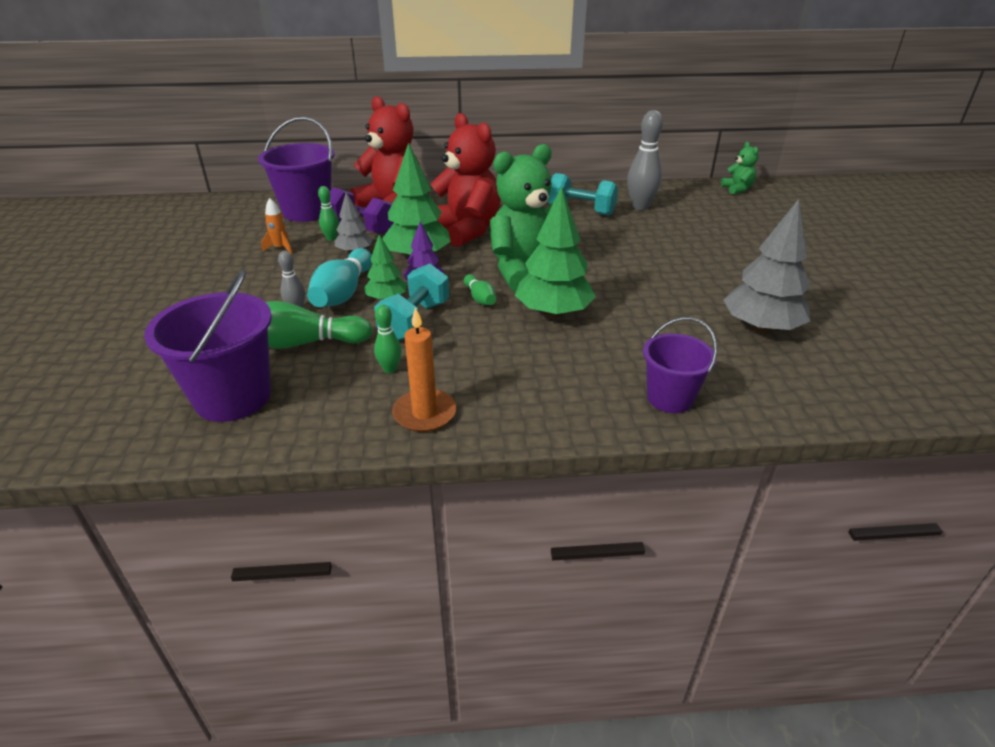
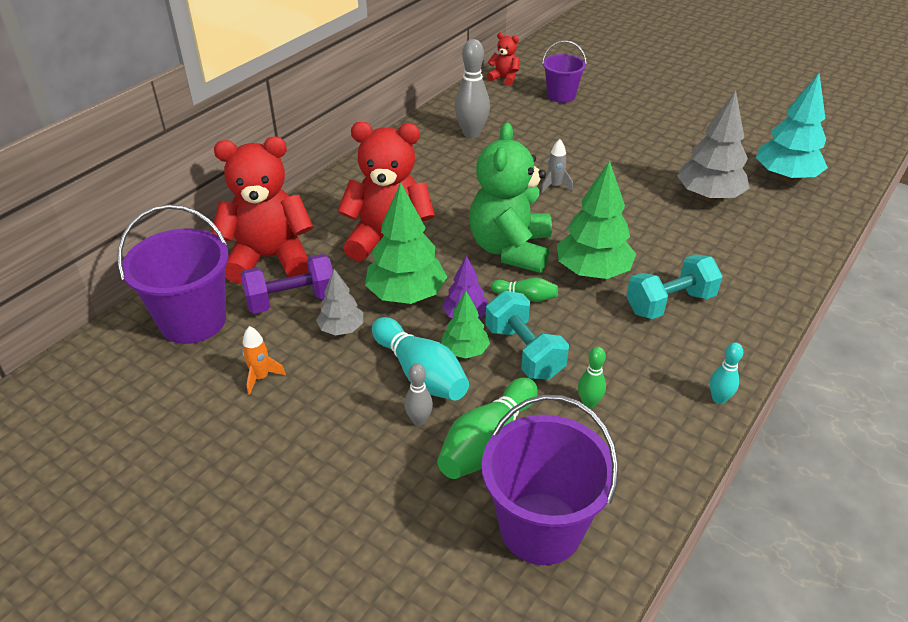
camera: 50 degrees left, 5 degrees up
(331, 239) = (288, 331): green bowling pin -> none
(424, 413) = (673, 413): orange candle -> none
(472, 432) = (719, 399): none -> turquoise bowling pin
(581, 210) = (438, 163): turquoise dumbbell -> turquoise dumbbell (670, 303)
(636, 258) = (555, 186): none -> grey rocket
(670, 398) = (755, 284): purple bucket -> purple bucket (561, 96)
(737, 189) = (504, 78): green teddy bear -> red teddy bear
(883, 358) = (785, 177): none -> turquoise tree

